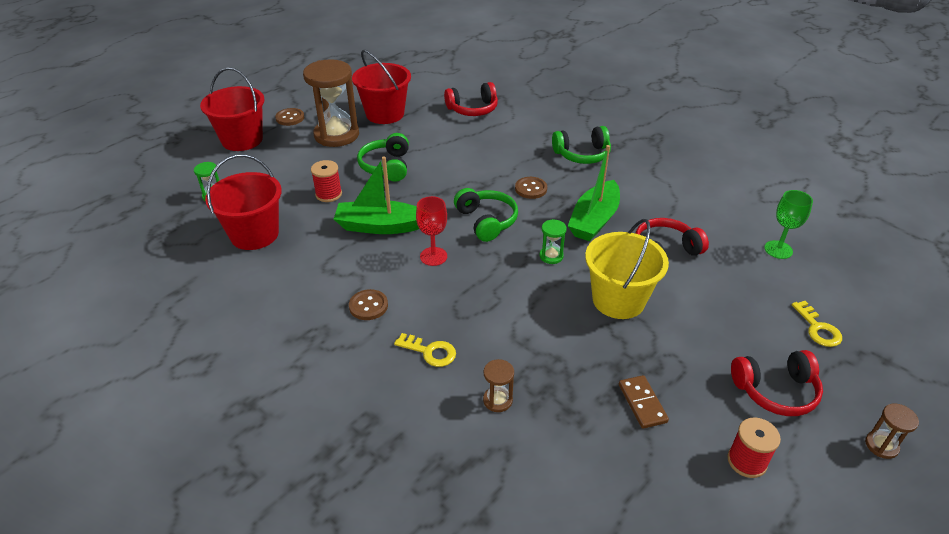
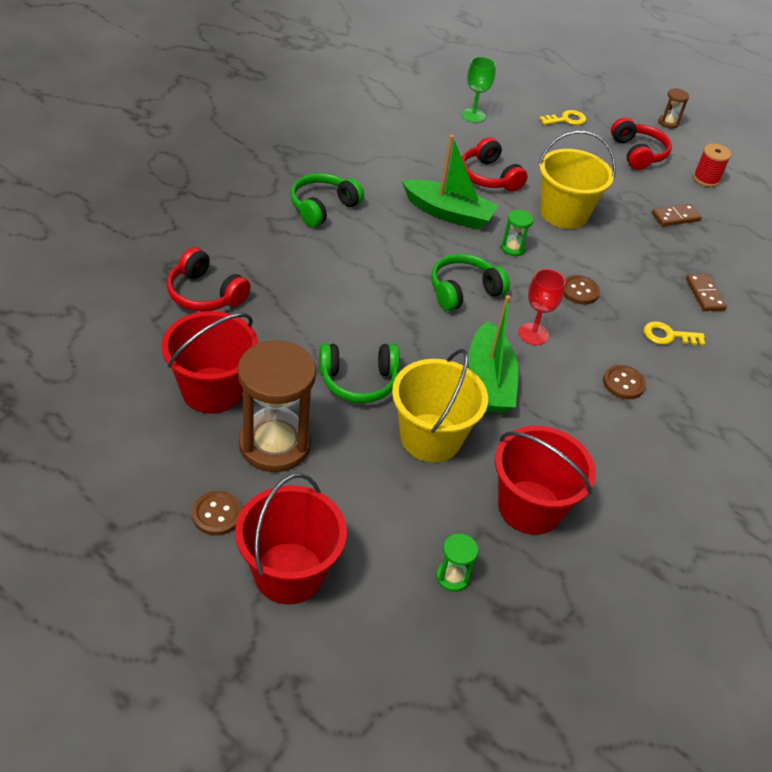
camera: 100 degrees left, 5 degrees up
(328, 194) = (430, 438): red spool -> yellow bucket
(430, 352) = (668, 336): yellow key -> yellow key turned 105 degrees counterclockwise
(473, 109) = (205, 294): red headphones -> red headphones turned 150 degrees clockwise
(497, 400) = (705, 294): brown hourglass -> brown domino
(531, 189) = (397, 253): brown button -> brown button (579, 291)
(582, 154) = (322, 207): green headphones -> green headphones turned 120 degrees counterclockwise

